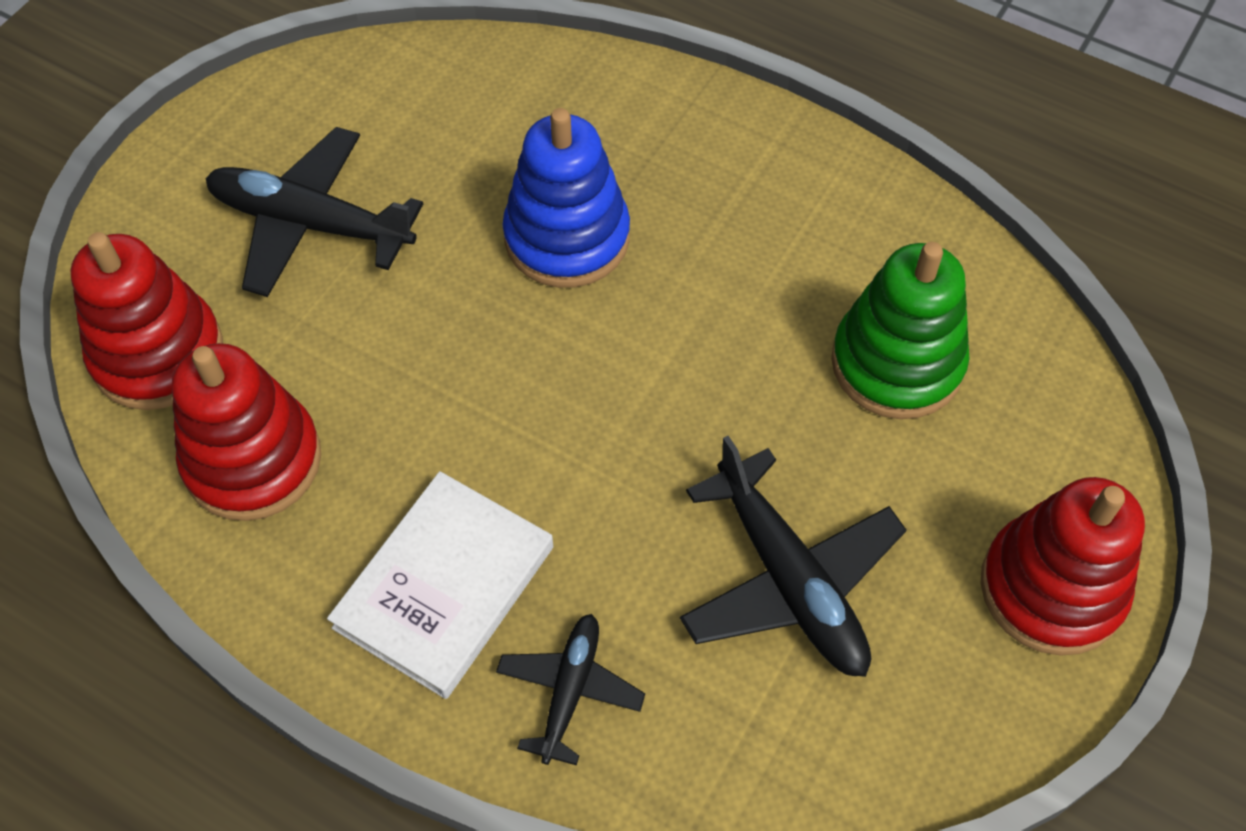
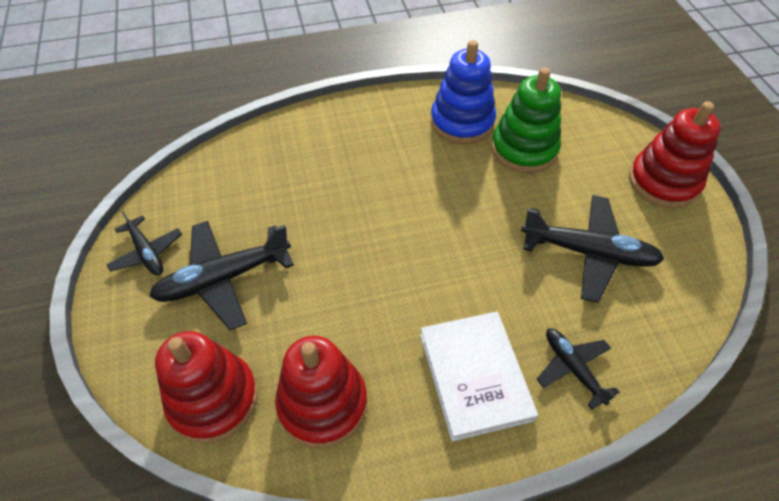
camera: 45 degrees left, 5 degrees down
(267, 123) = (147, 252): none -> black plane
(567, 237) = (348, 197): blue stacking toy -> blue stacking toy (462, 122)

